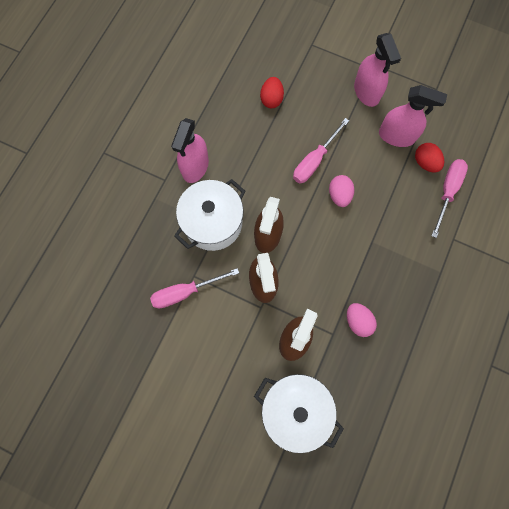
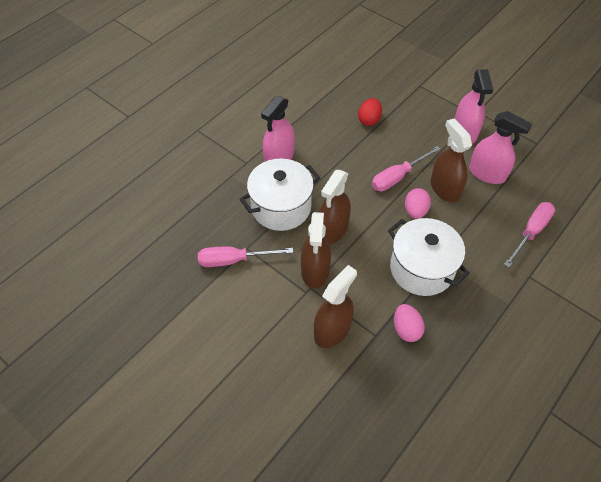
camera: 15 degrees right, 20 degrees down
(295, 408) = (314, 398): white pot -> white pot (421, 269)
(361, 163) = (444, 188): none -> brown spray bottle
(425, 163) = (512, 202): red egg -> none

